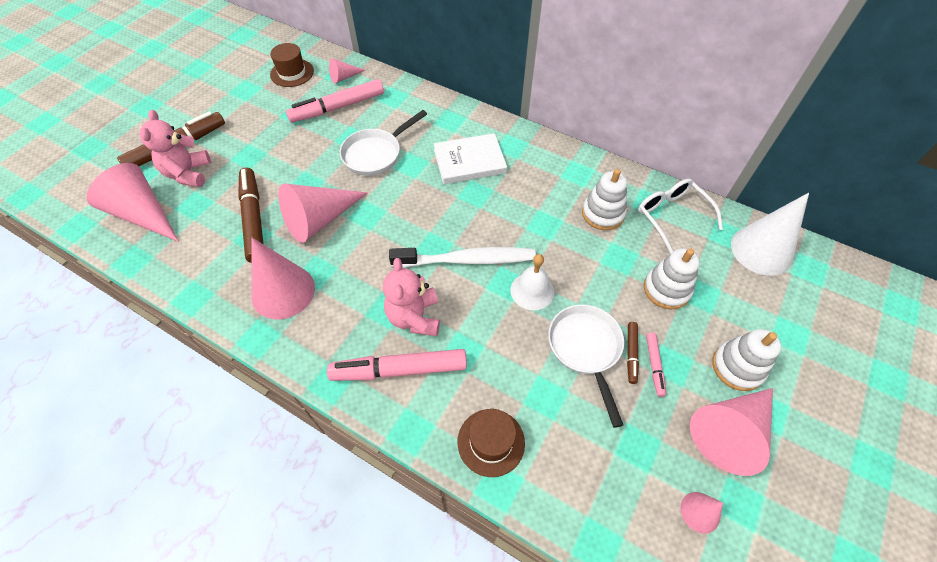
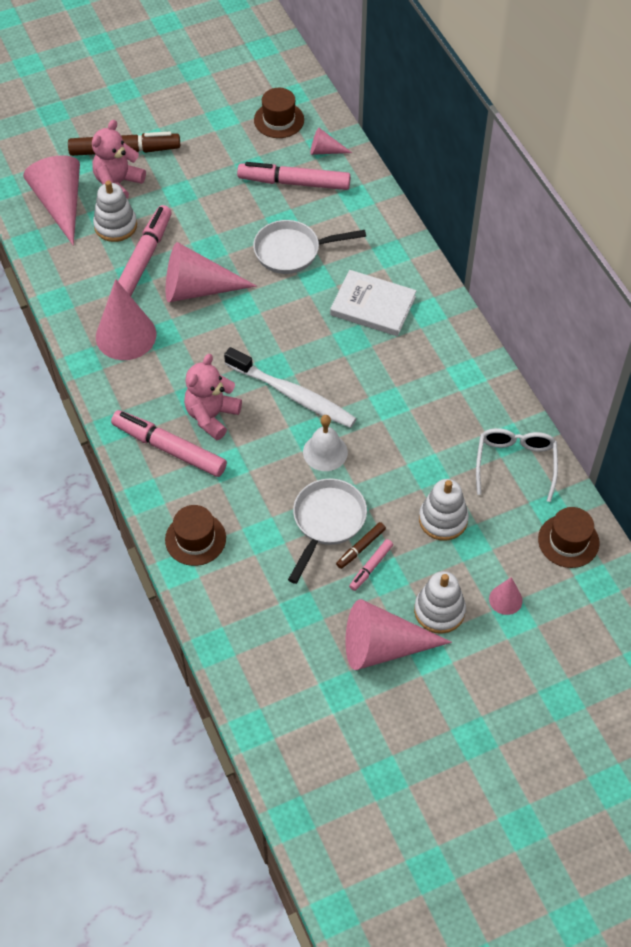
camera: 35 degrees right, 0 degrees up
(254, 219) = (144, 258): brown marker -> pink marker
(603, 214) = (451, 424): white stacking toy -> white stacking toy (115, 225)
(700, 512) = (305, 676): pink cone -> pink cone (505, 599)
(761, 250) = (568, 541): white cone -> brown hat

